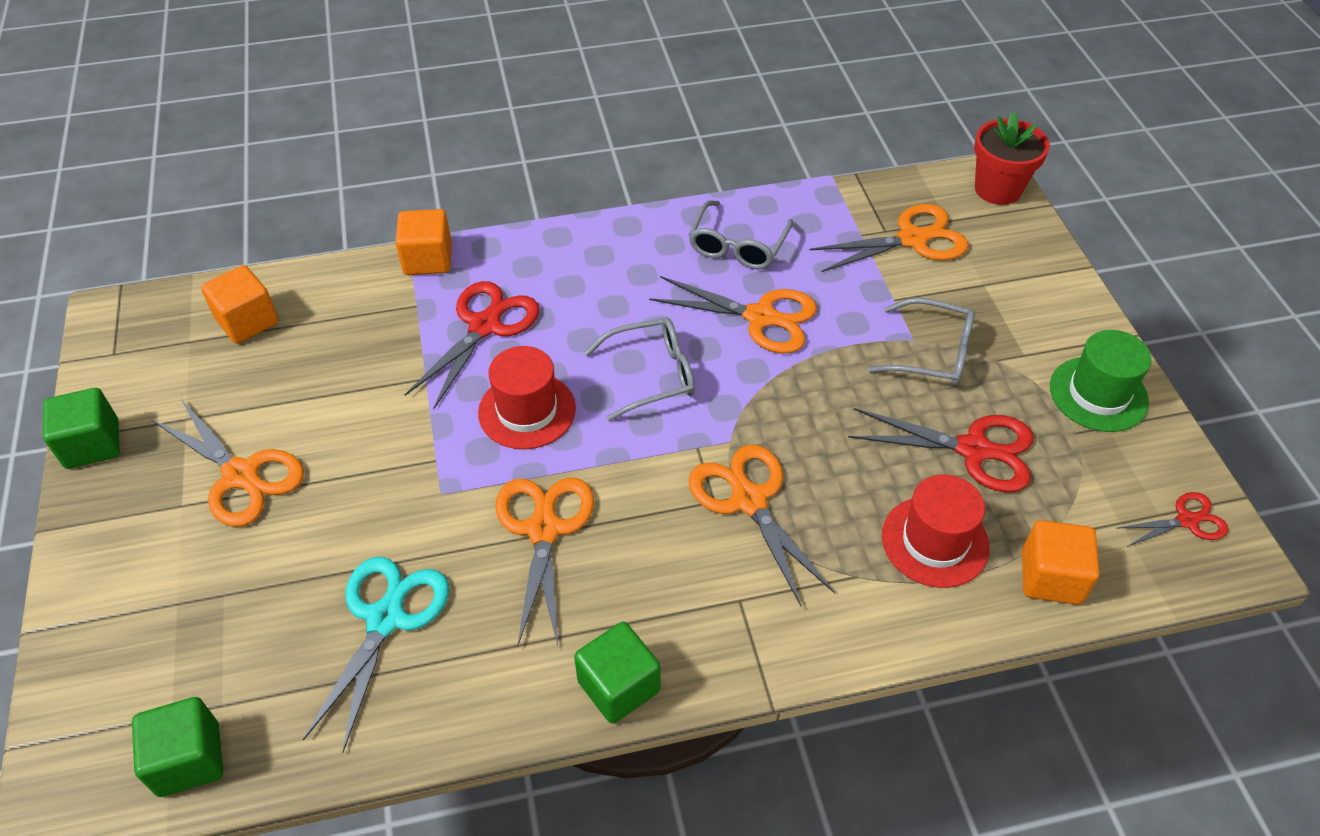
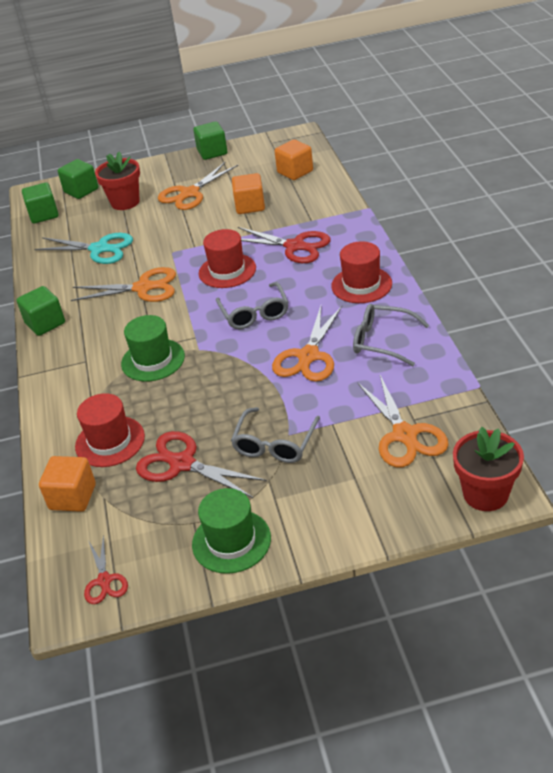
camera: 95 degrees right, 10 degrees down
(116, 688) = (81, 190): none -> green cube
(217, 589) = (125, 202): none -> red flower pot
(428, 259) = (351, 217): orange cube -> orange cube (250, 206)
(609, 258) = (361, 285): none -> red hat
(749, 500) = (153, 360): orange scissors -> green hat
(974, 450) = (182, 463): red scissors -> red scissors turned 105 degrees clockwise

